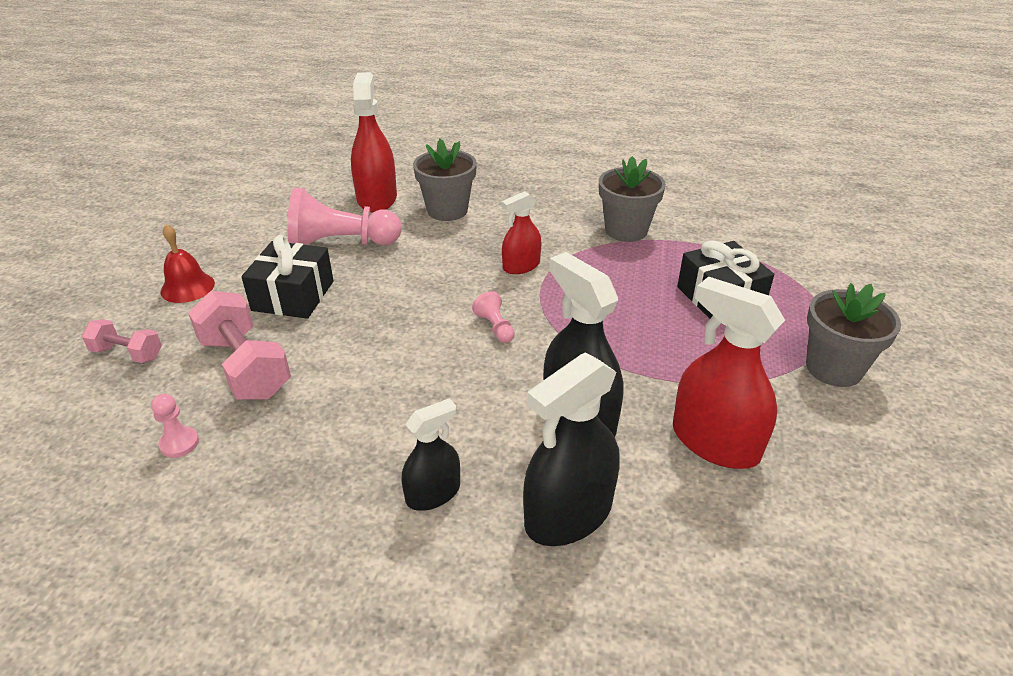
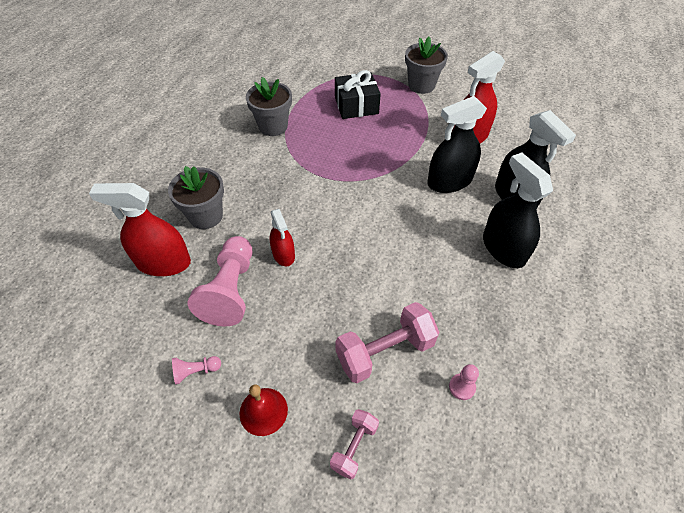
camera: 80 degrees left, 15 degrees up
(293, 296) = (299, 323): black gift -> none
(433, 493) = (503, 248): black spray bottle -> black spray bottle, size x1.70
(495, 327) = (365, 205): pink pawn -> pink pawn (196, 371)
(521, 266) = (299, 183): red spray bottle -> red spray bottle (283, 254)

